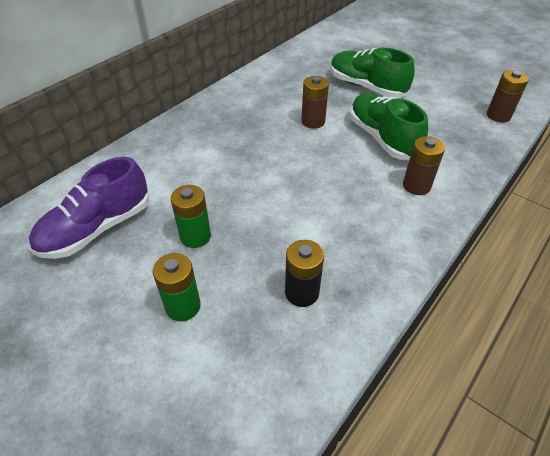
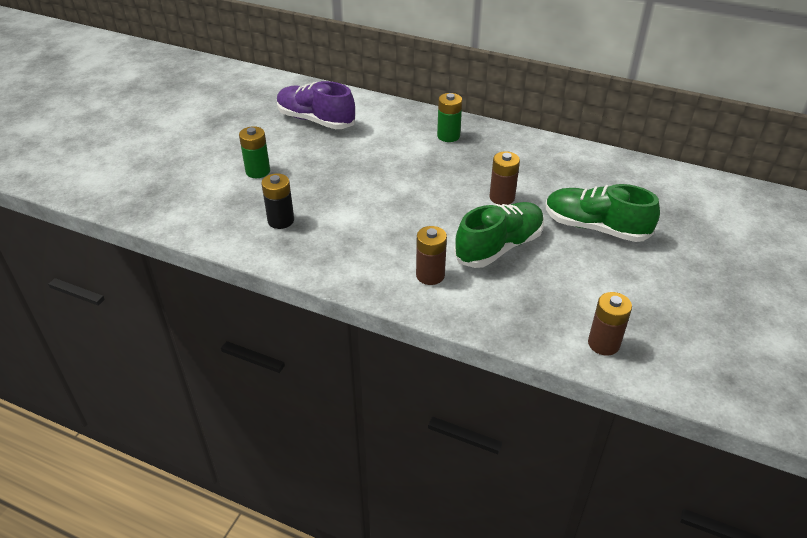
camera: 75 degrees right, 5 degrees down
(195, 236) = (321, 162): green battery -> green battery (448, 136)
(366, 87) = (595, 227): green shoe -> green shoe turned 90 degrees counterclockwise

